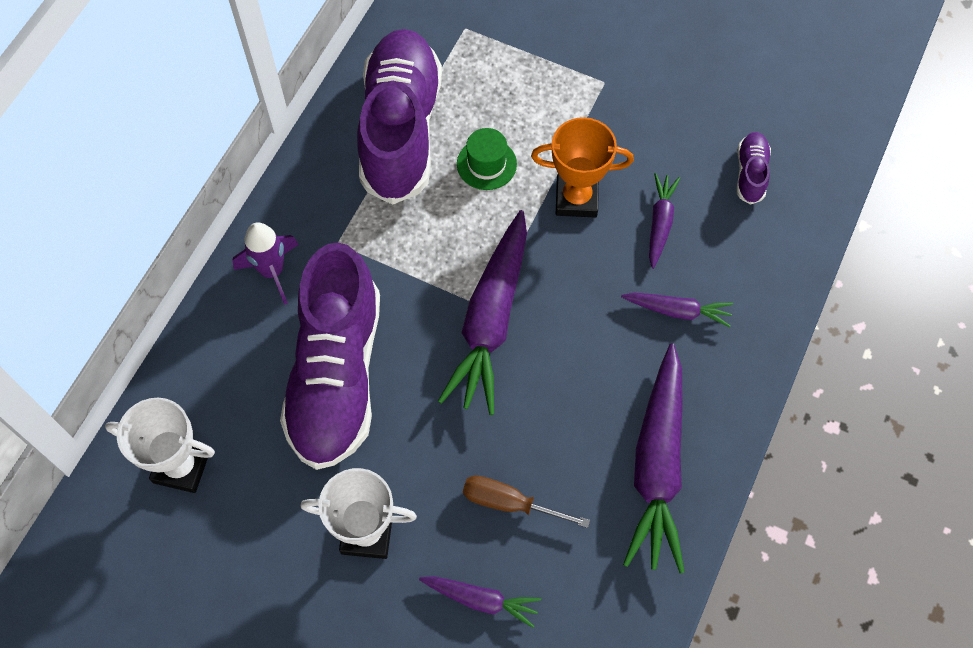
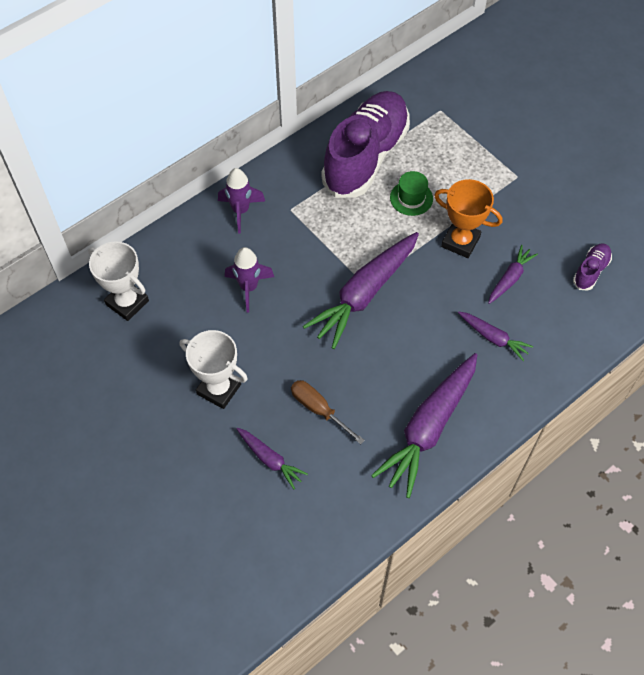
camera: 25 degrees right, 5 degrees down
(336, 375) = (249, 288): purple shoe -> purple rocket

